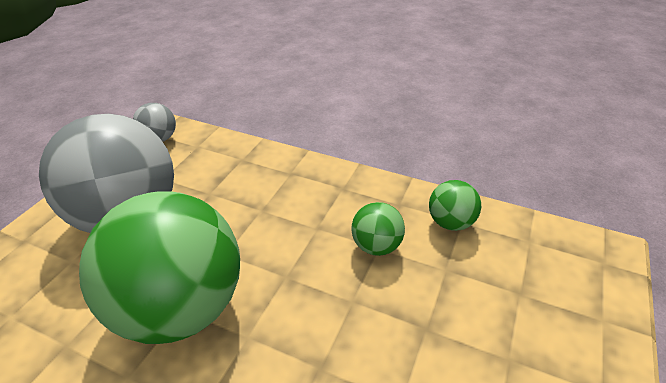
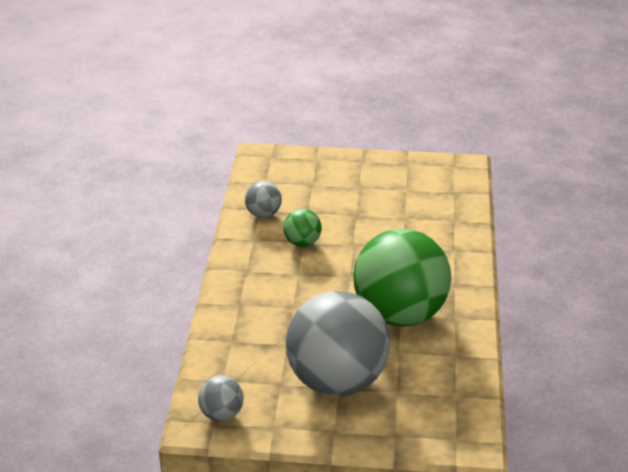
camera: 110 degrees left, 5 degrees down
(450, 222) = (263, 214): green ball -> grey ball

